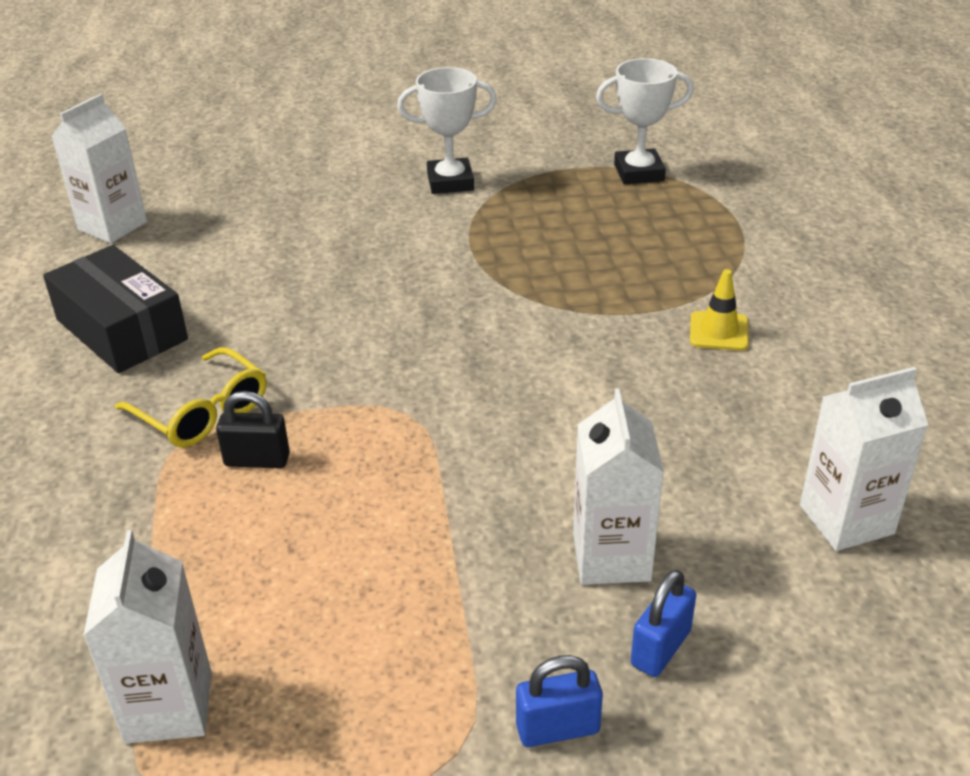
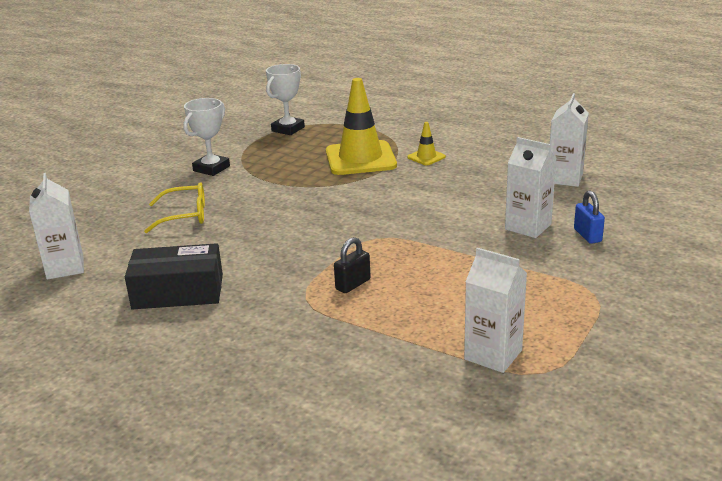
camera: 50 degrees left, 10 degrees down
(202, 412) = (292, 288): yellow glasses -> yellow glasses (185, 216)
(557, 729) = (605, 269): blue padlock -> none
(631, 276) = (360, 159): none -> yellow traffic cone

